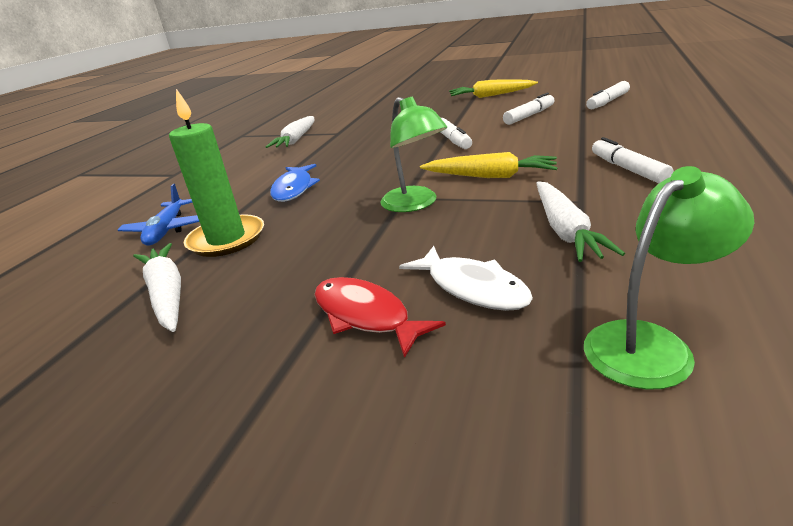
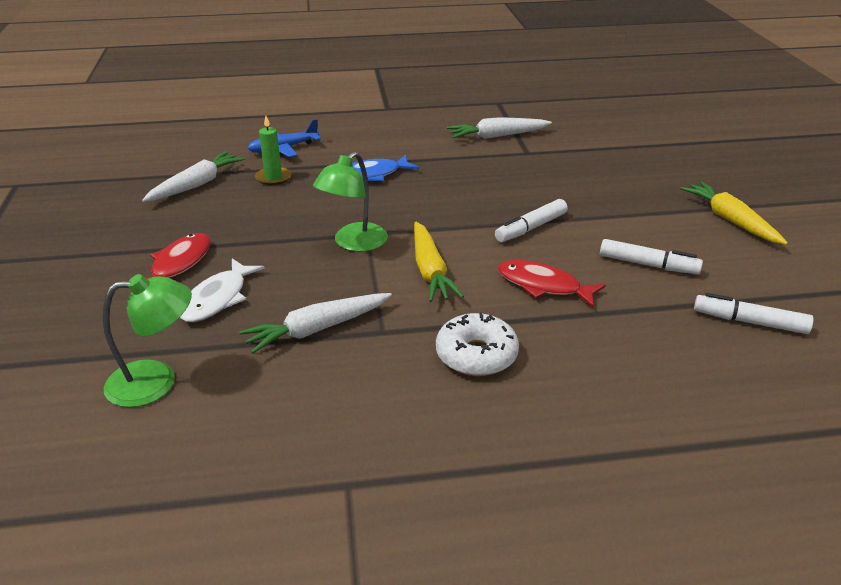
camera: 60 degrees right, 5 degrees up
(226, 239) = (273, 178): green candle -> green candle, size x0.58
(538, 143) = (543, 286): none -> red fish
(627, 169) = (476, 355): white marker -> white donut
(651, 344) = (156, 381): green lamp -> green lamp turned 45 degrees counterclockwise

